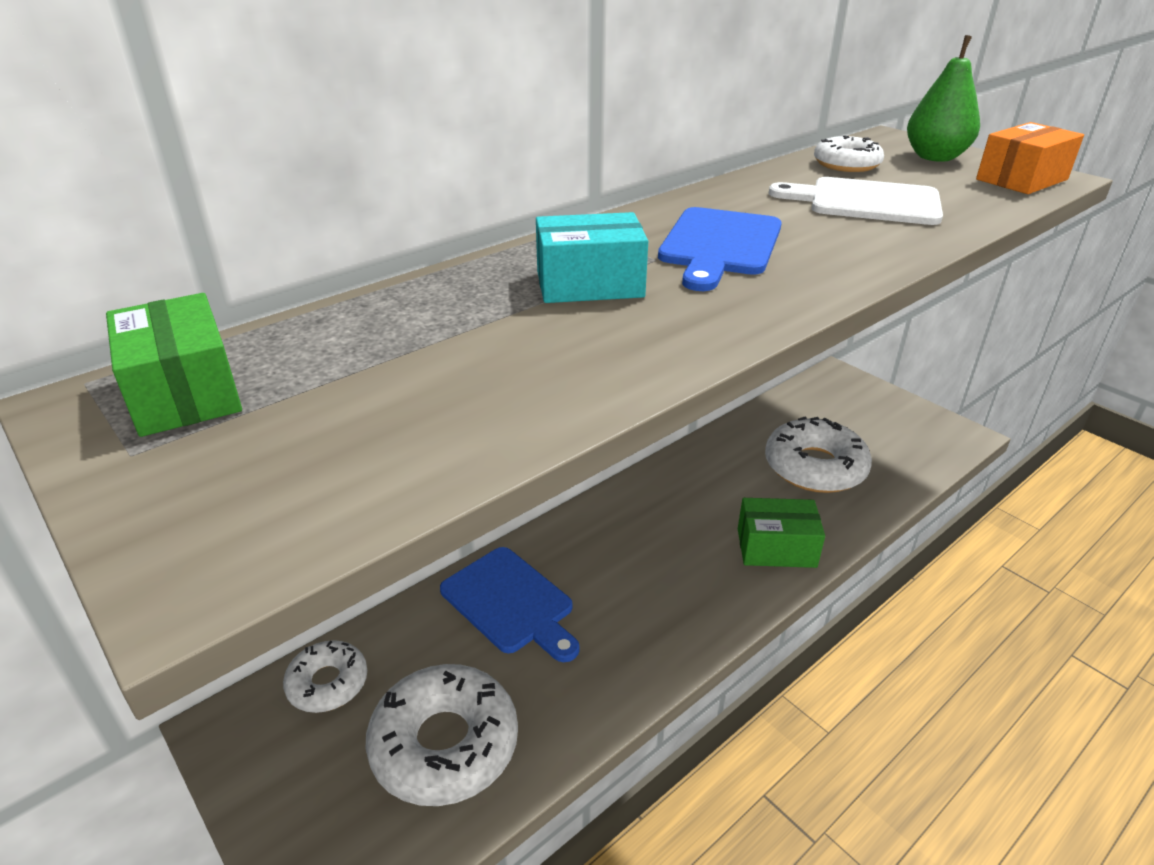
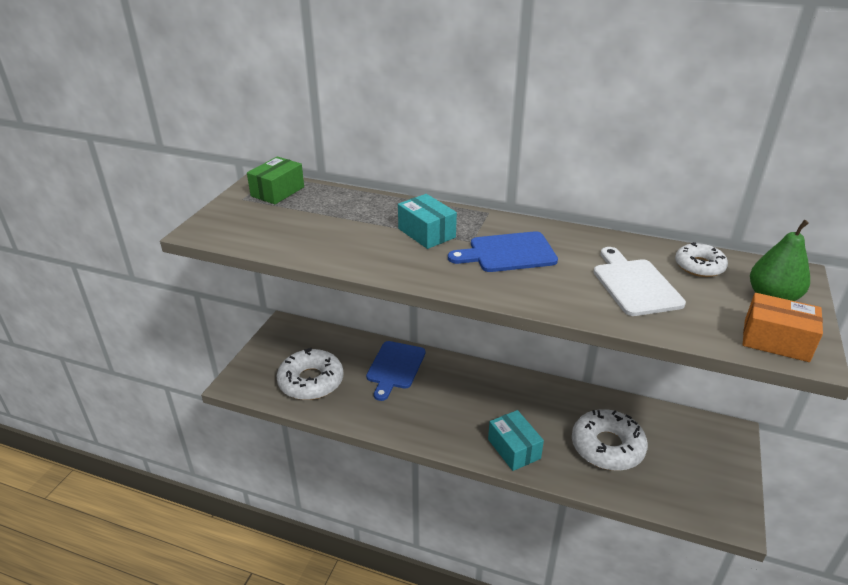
camera: 60 degrees right, 0 degrees up
(327, 683) = (317, 338): white donut -> none
(776, 548) = (514, 449): green box -> turquoise box

